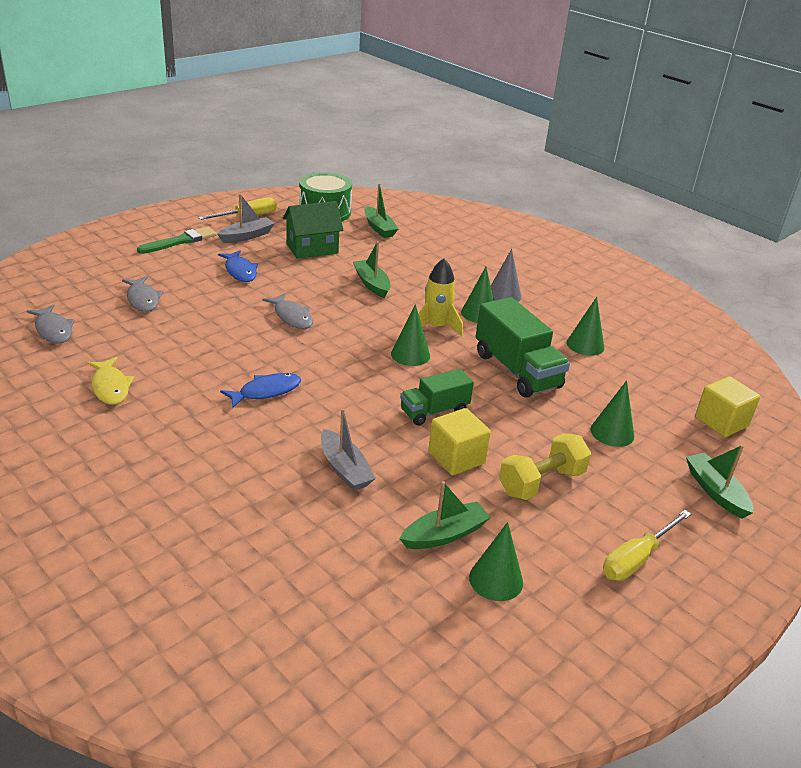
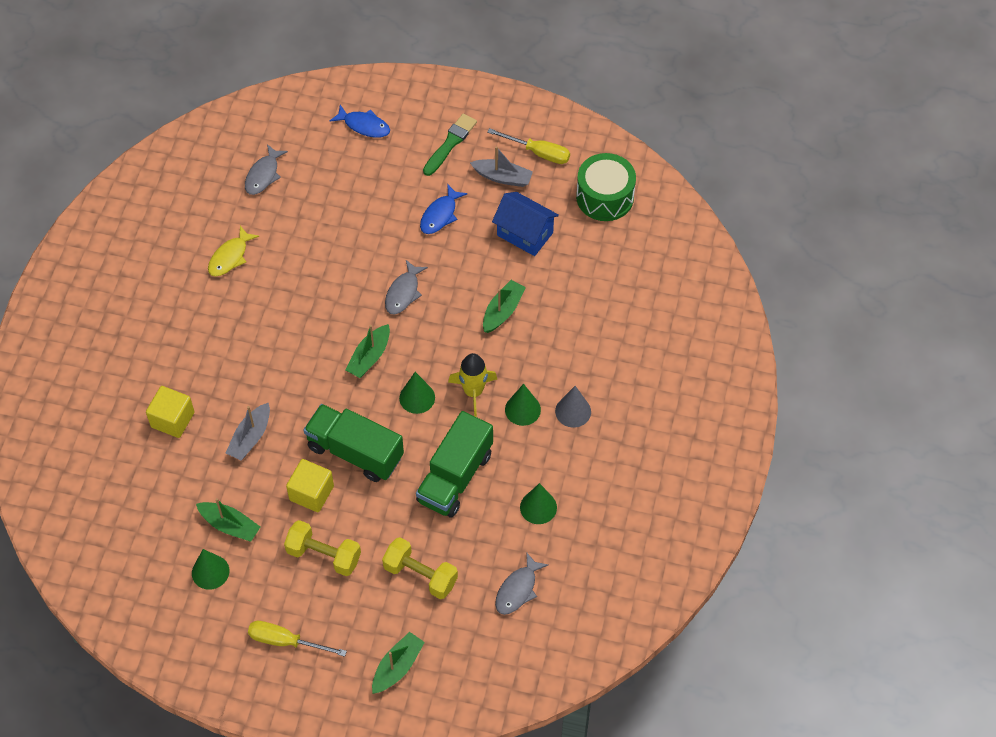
camera: 60 degrees right, 25 degrees up
(143, 299) = (345, 190): grey fish -> grey fish (518, 589)
(180, 241) = (450, 143): green brush -> green brush turned 75 degrees counterclockwise
(266, 391) = (296, 342): blue fish -> blue fish (364, 125)
(312, 248) = (525, 234): green house -> blue house
(379, 228) = (613, 255): green boat -> green boat (369, 357)
(434, 411) = (355, 452): green truck -> green truck, size x1.64
(612, 432) = (420, 575): green cone -> yellow dumbbell
(721, 422) = (497, 645): yellow cube -> yellow cube (172, 420)

